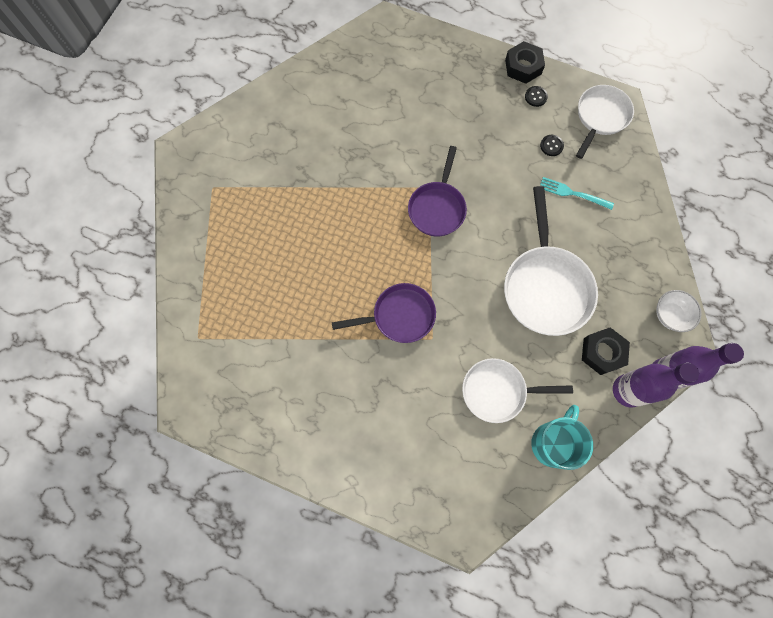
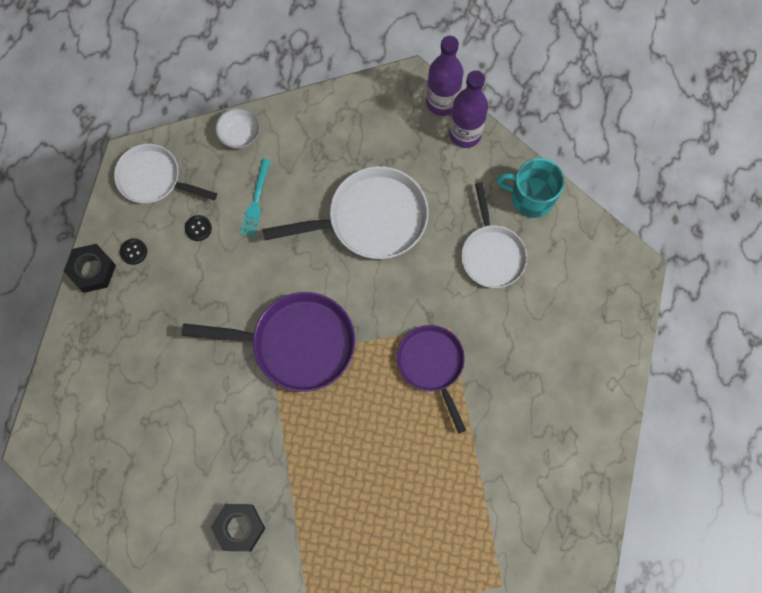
camera: 100 degrees left, 0 degrees up
(437, 208) = (296, 344): purple pan -> purple pan, size x1.51
(602, 352) = (431, 159): black nut -> black nut (239, 528)
(670, 315) = (379, 98): white bowl -> white bowl (240, 135)

